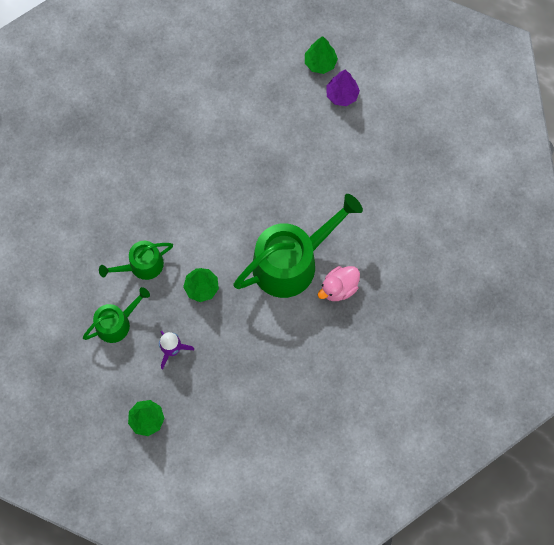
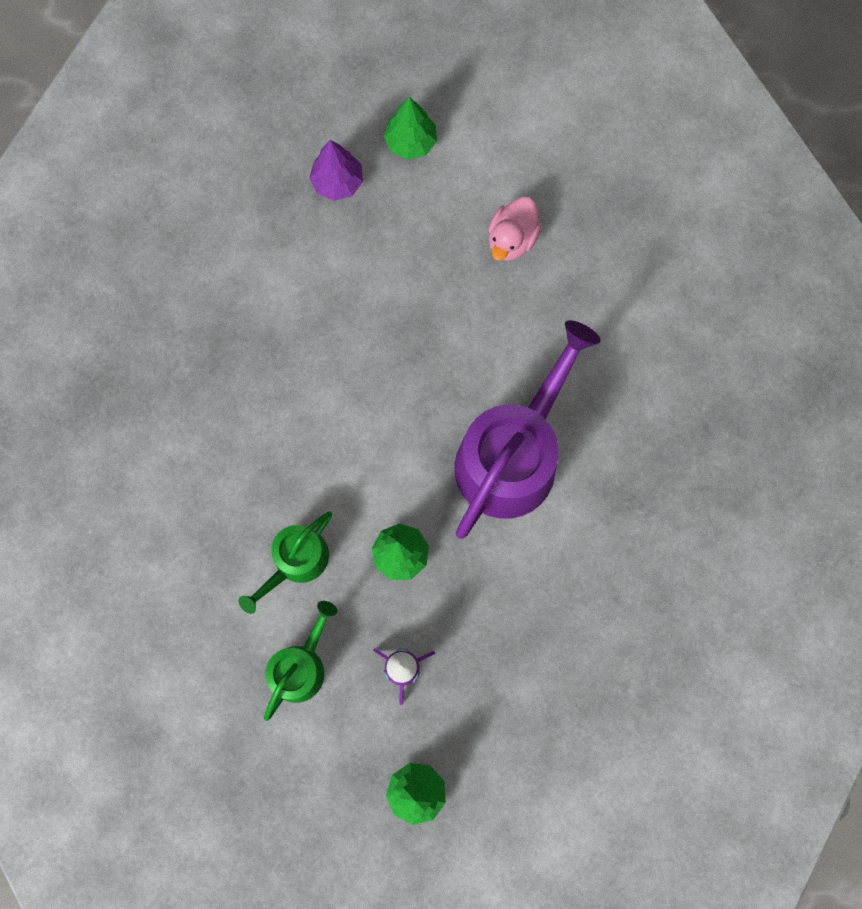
camera: 25 degrees left, 5 degrees up
(291, 262) = (512, 455): green watering can -> purple watering can
(339, 288) = (599, 463): pink duck -> pink duck (512, 239)
(342, 95) = (465, 176): purple tree -> purple tree (337, 182)

